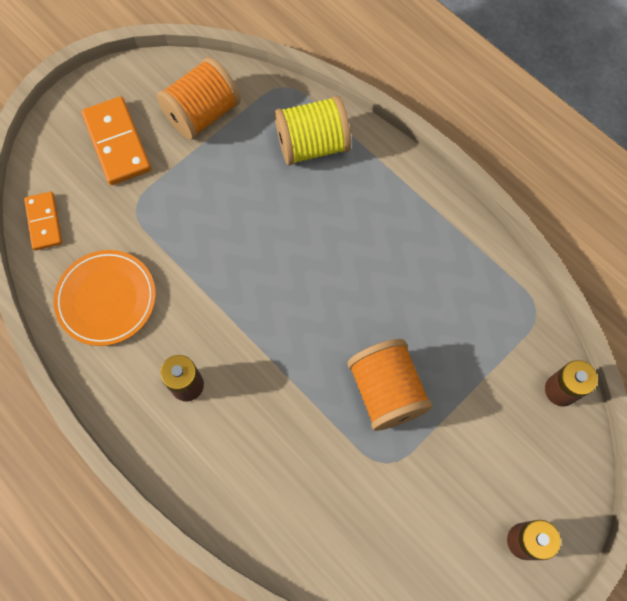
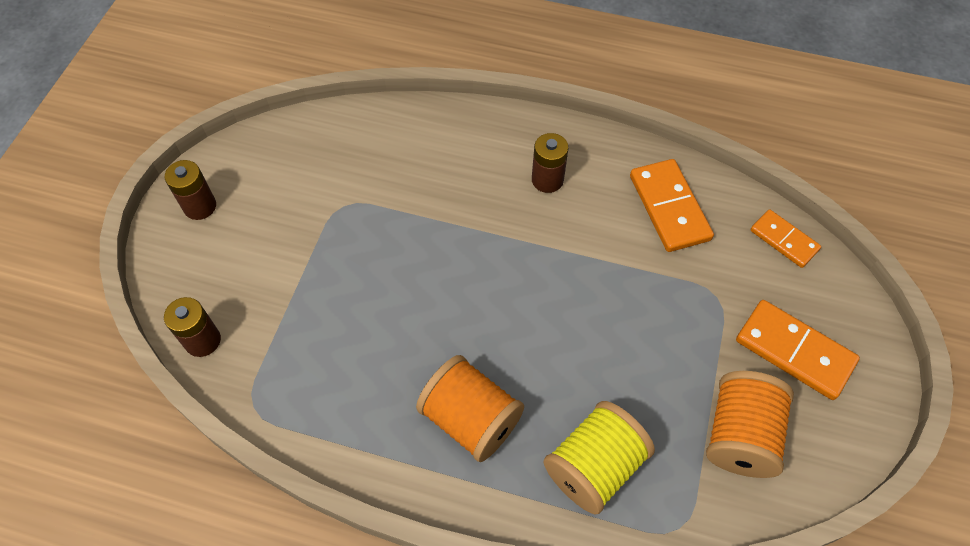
camera: 150 degrees right, 10 degrees down
(106, 299) = (669, 207): orange plate -> orange domino
(386, 391) = (372, 258): orange spool -> orange spool (470, 419)

